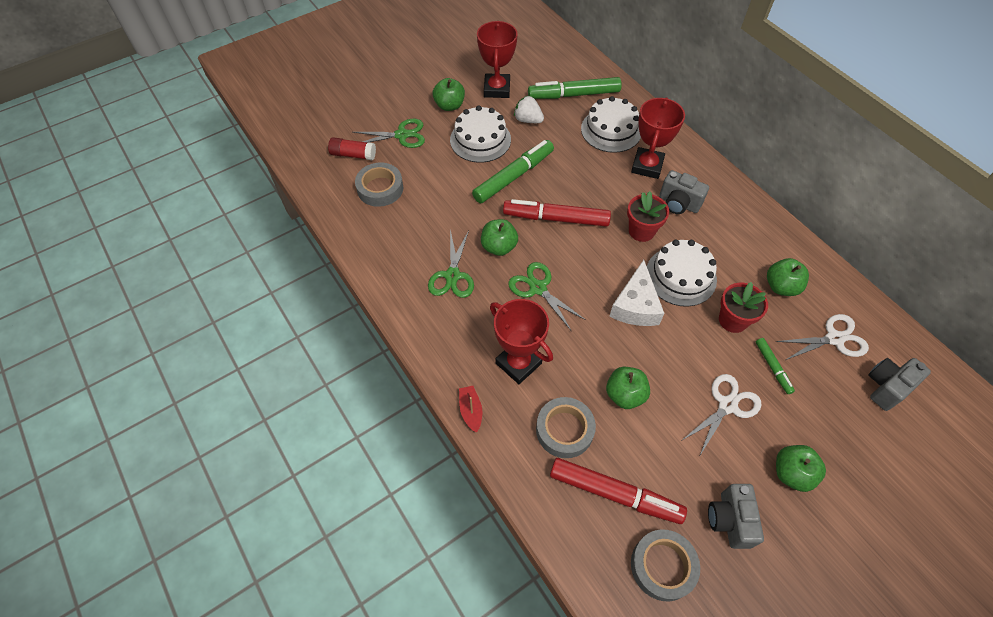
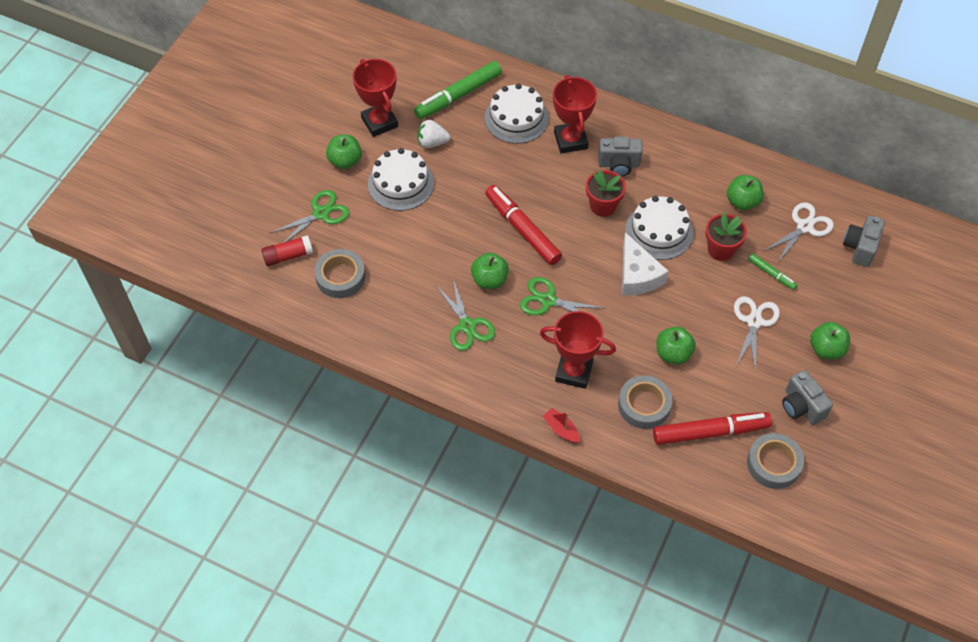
camera: 30 degrees left, 0 degrees up
(513, 176) = (457, 206): green marker -> none
(556, 218) = (522, 229): red marker -> red marker turned 75 degrees clockwise

